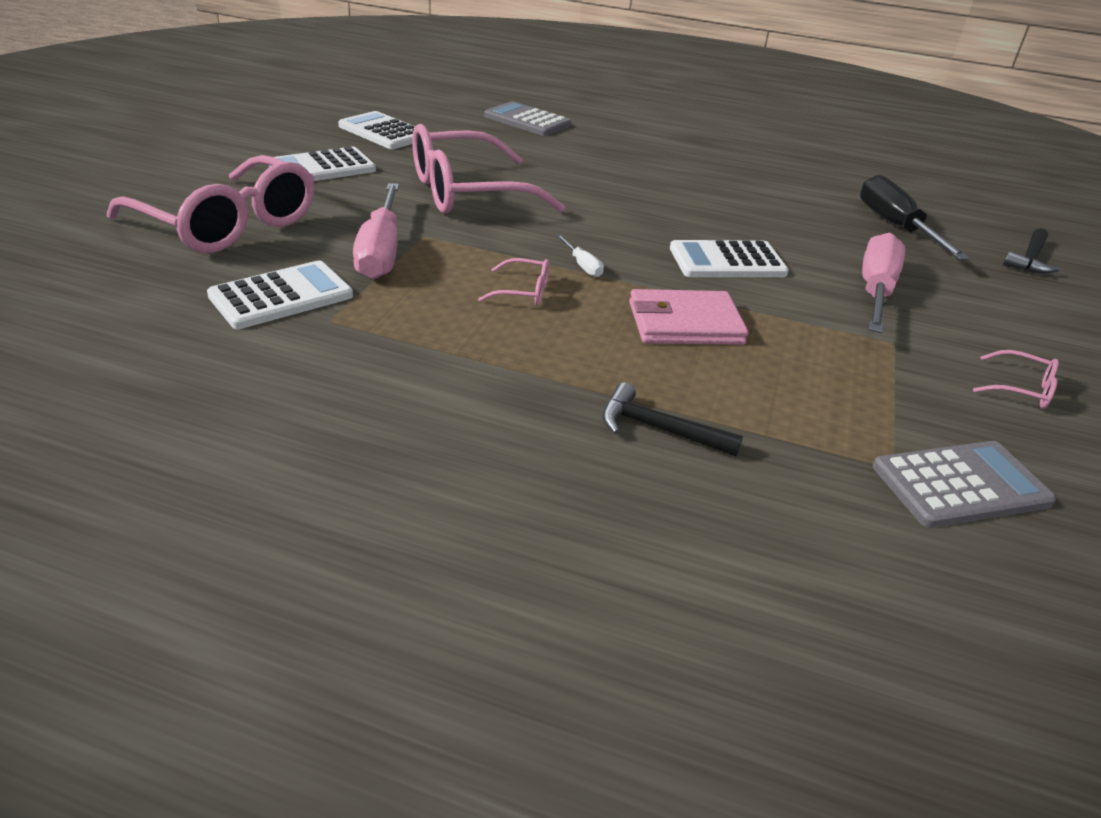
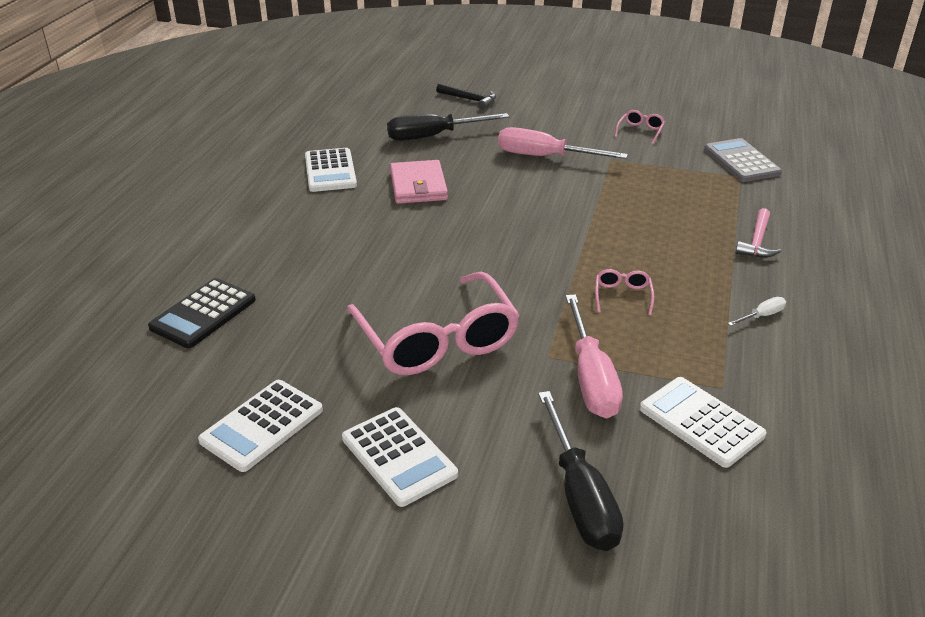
camera: 90 degrees left, 0 degrees up
(228, 224) = (580, 496): pink glasses -> black screwdriver
(381, 251) = (591, 378): pink screwdriver -> pink screwdriver turned 90 degrees clockwise
(527, 121) = (203, 314): grey calculator -> black calculator
(582, 265) = (565, 270): white screwdriver -> white screwdriver (761, 316)
(659, 429) = (757, 241): black hammer -> pink hammer
(684, 323) = (630, 228): pink wallet -> pink wallet (418, 186)
(727, 261) = (526, 207): white calculator -> white calculator (330, 171)

